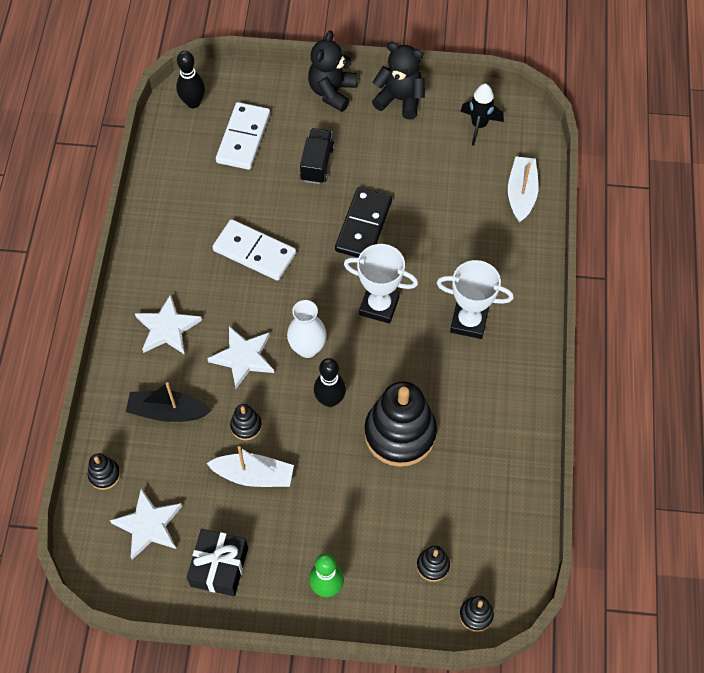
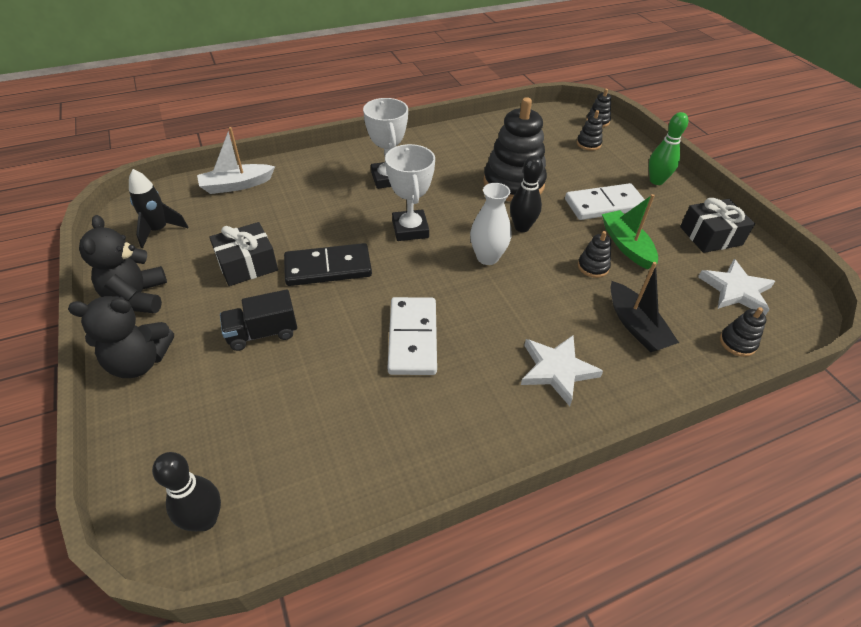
camera: 120 degrees left, 15 degrees down
(243, 138) = (251, 423): white domino -> white domino (604, 205)
(243, 358) = (534, 295): white star -> none
(254, 475) = (626, 245): white boat -> green boat
(399, 173) = (247, 264): none -> black gift

